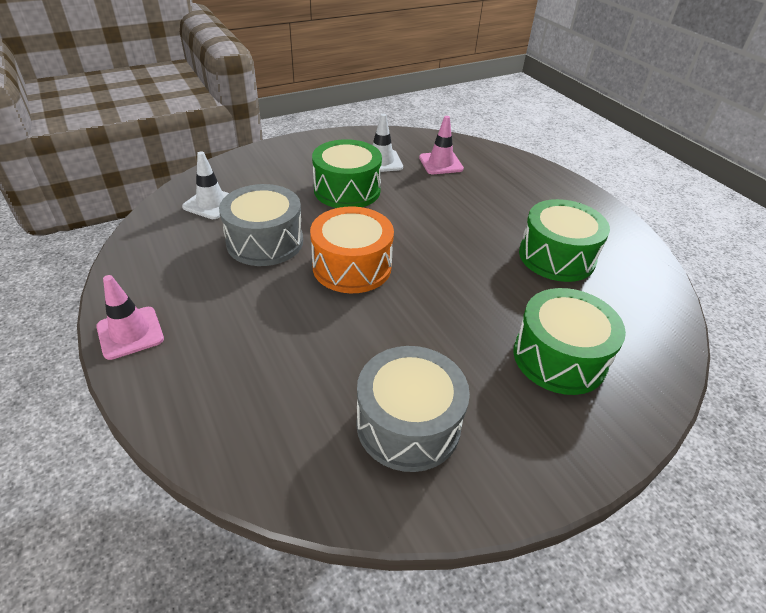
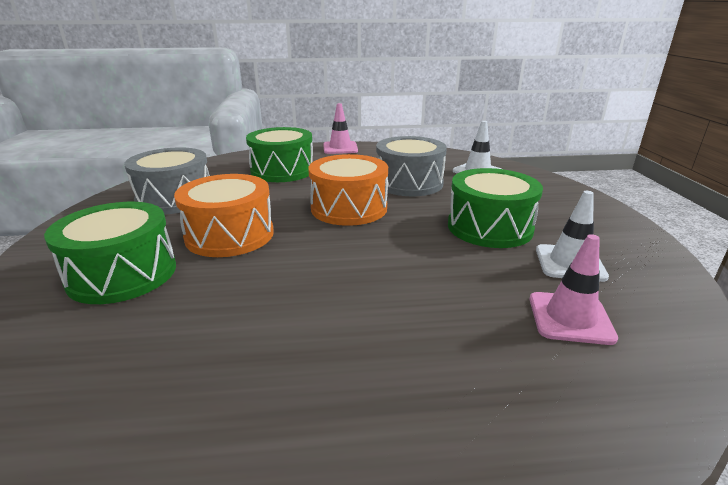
camera: 115 degrees right, 15 degrees down
(455, 324) = (230, 235): none -> orange drum
(556, 257) = (247, 345): green drum -> green drum (282, 171)

